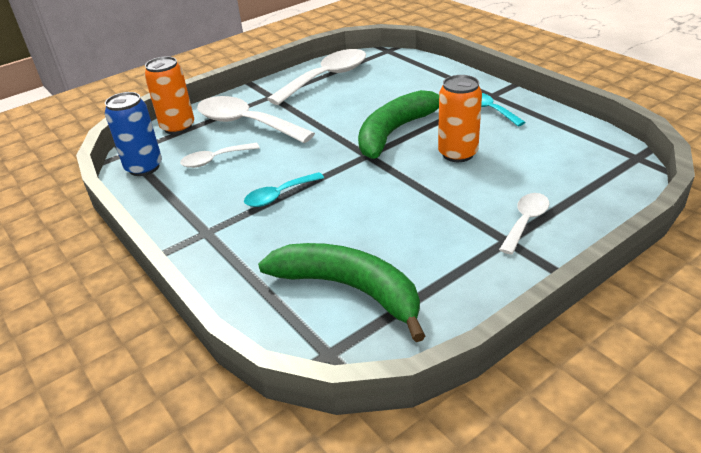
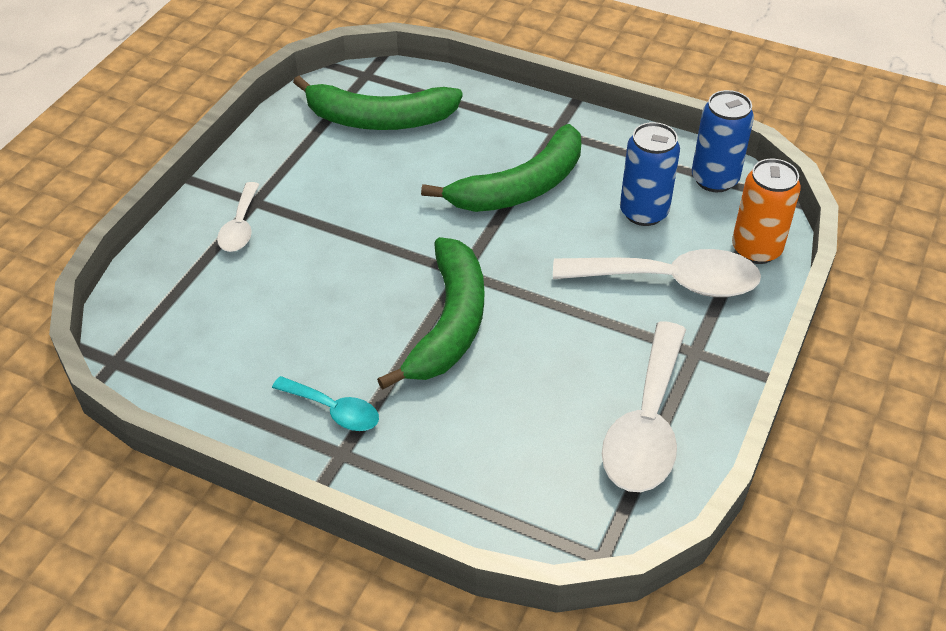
camera: 150 degrees right, 10 degrees up
(215, 160) = (643, 212): white spoon -> blue can
(279, 195) = (520, 187): turquoise spoon -> green banana
(457, 154) = (347, 304): orange can -> none

